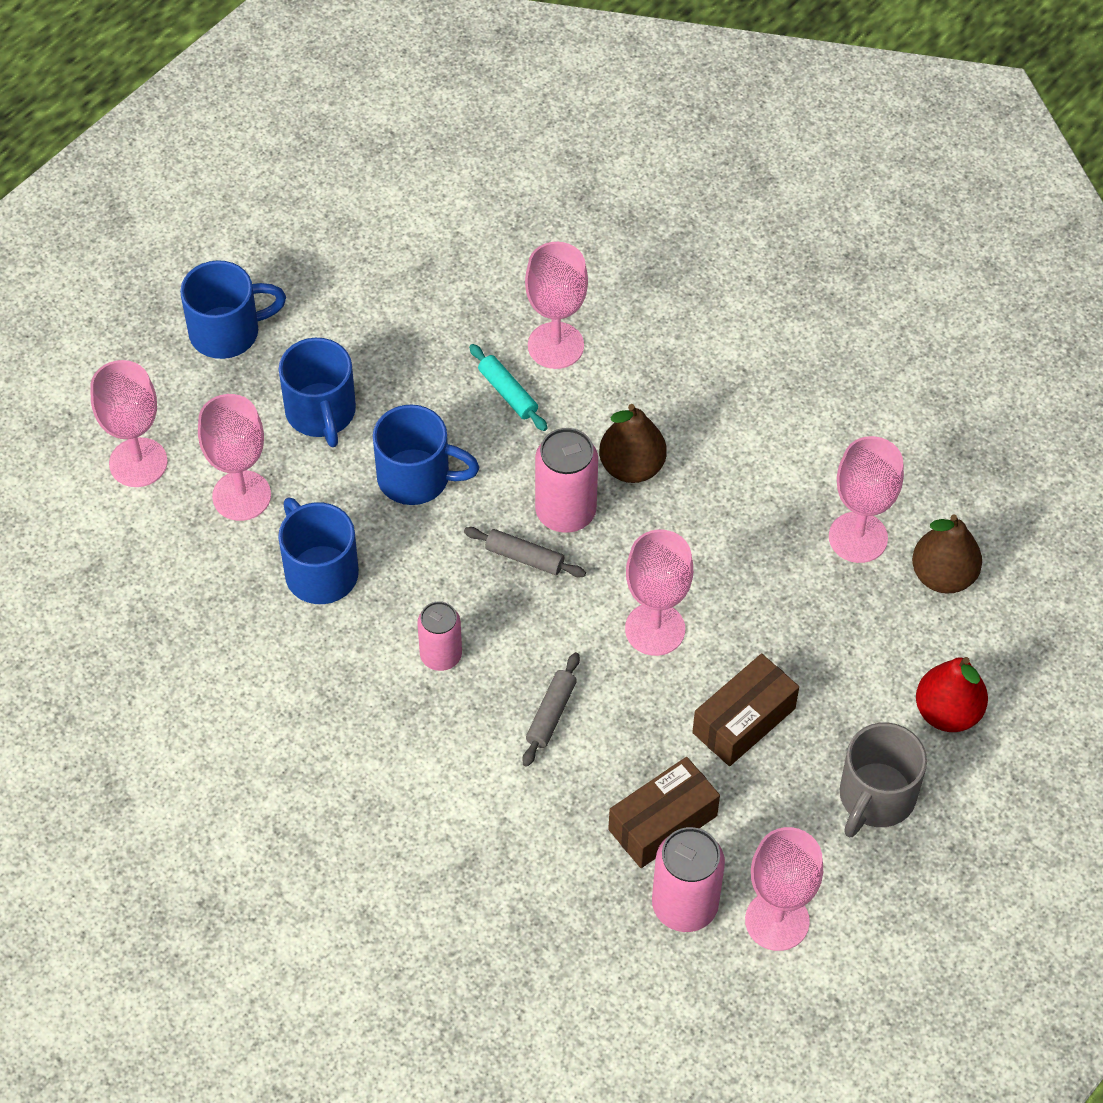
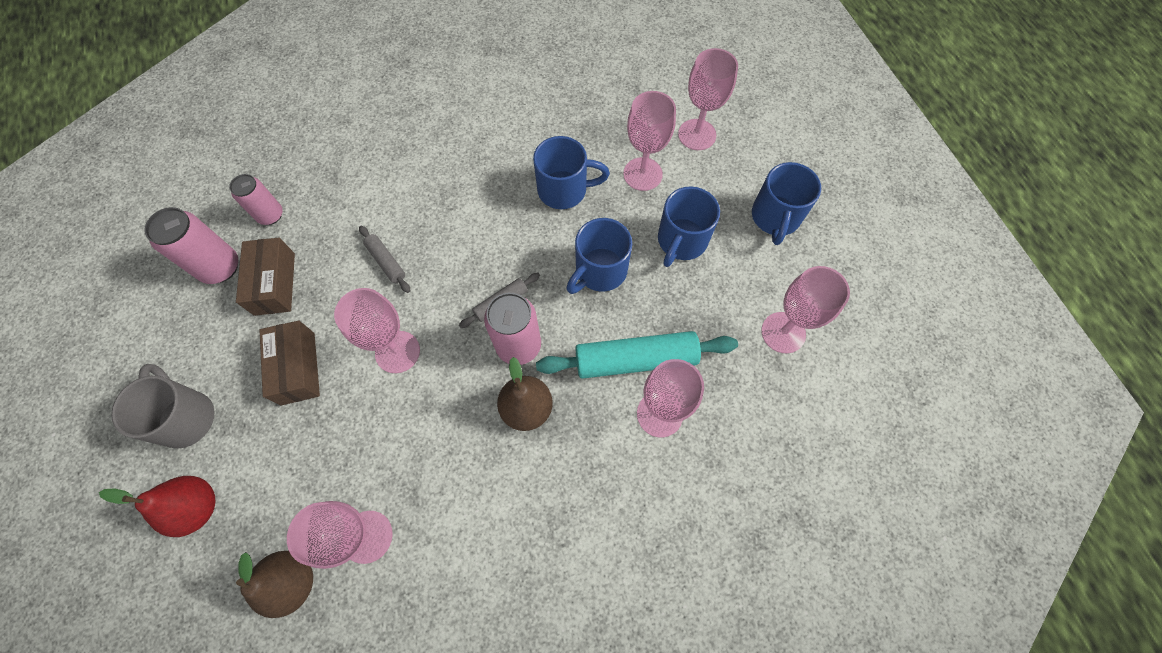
camera: 120 degrees right, 10 degrees up
(321, 413) = (681, 241): blue mug -> blue mug turned 75 degrees counterclockwise
(441, 655) = (466, 224): pink can -> pink can (270, 215)
(508, 393) = (635, 360): turquoise rolling pin -> turquoise rolling pin, size x2.01
(777, 921) = (169, 310): pink goblet -> pink goblet (783, 332)

